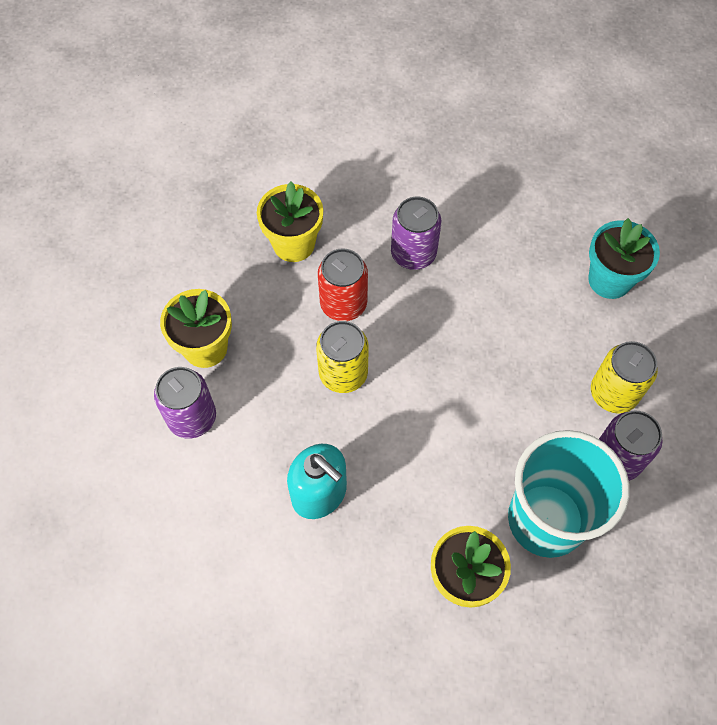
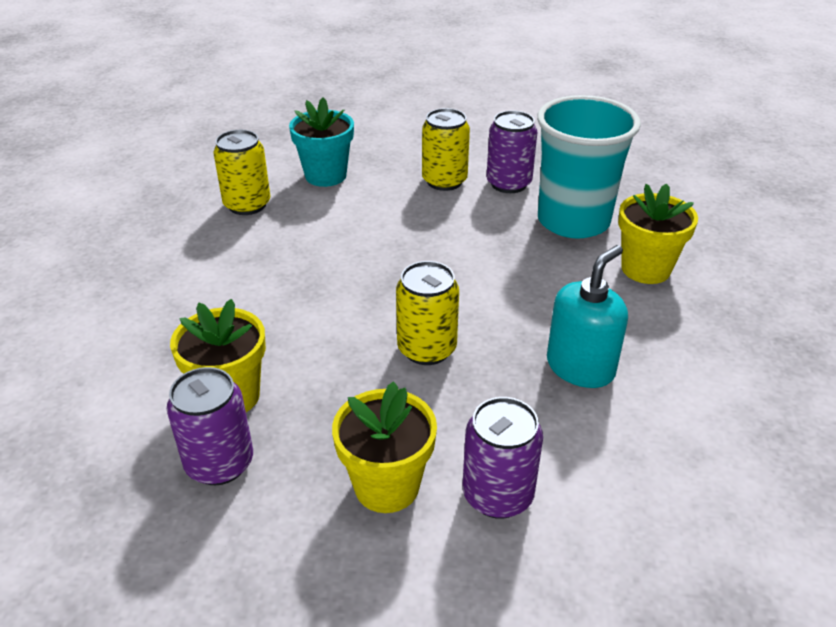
camera: 90 degrees left, 25 degrees down
(343, 304) = (330, 349): red can -> none
(413, 253) = (269, 293): purple can -> purple can (219, 463)
(547, 219) = (247, 205): none -> yellow can

